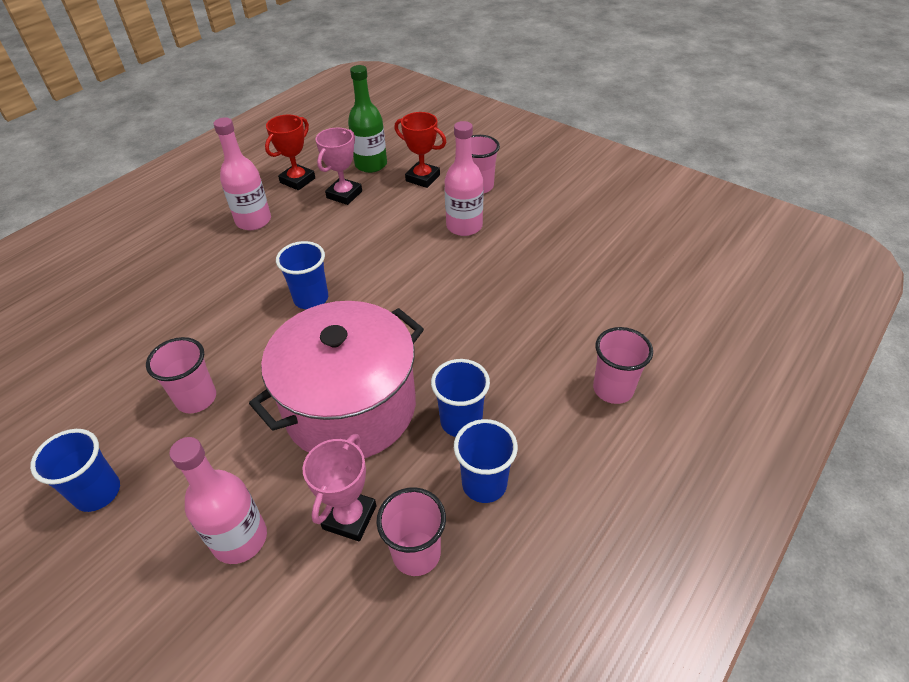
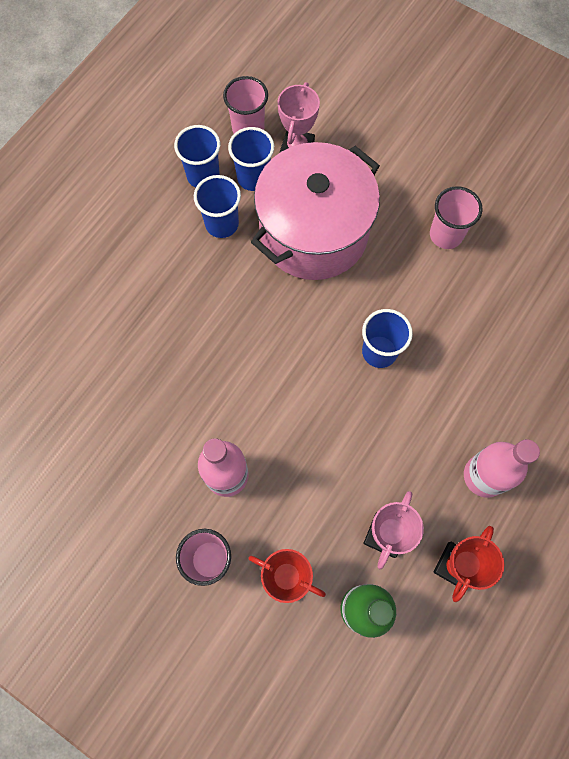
camera: 175 degrees right, 25 degrees up
(98, 492) = (484, 157): blue cup -> blue cup (253, 178)
(240, 539) = (368, 132): pink bottle -> none
(613, 389) = (94, 259): pink cup -> none

